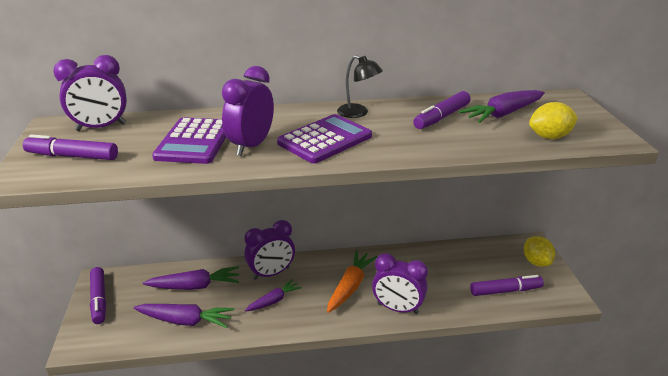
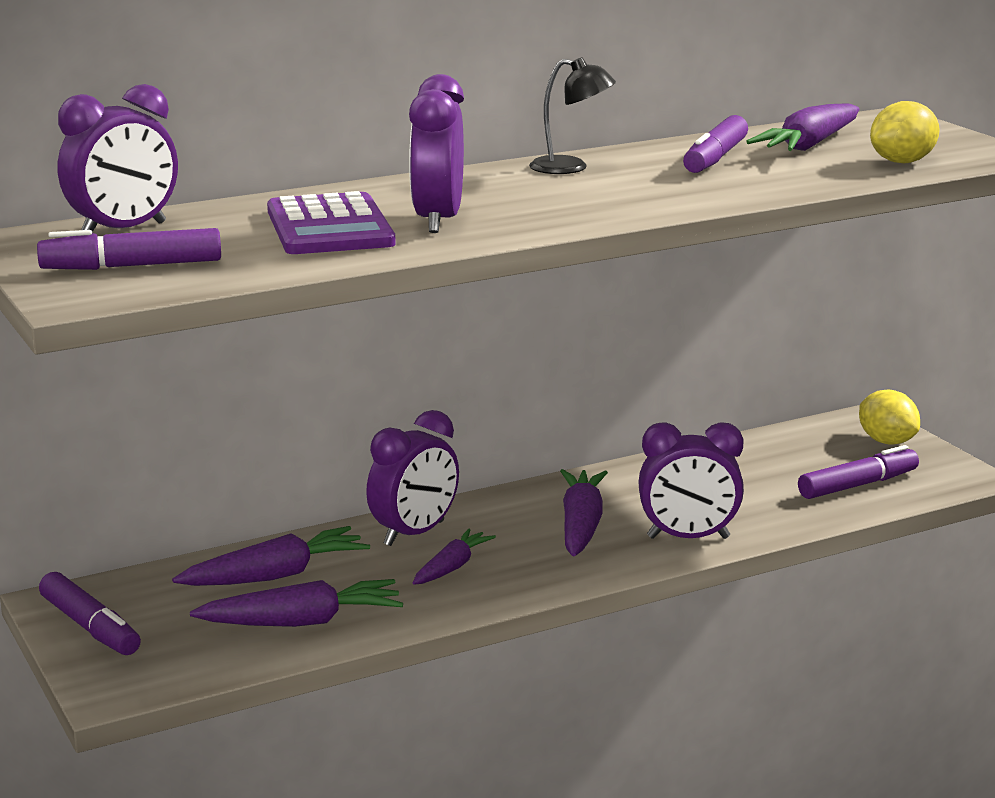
camera: 20 degrees left, 10 degrees down
(325, 139) = (553, 201): purple calculator -> none
(350, 286) = (581, 525): orange carrot -> purple carrot

